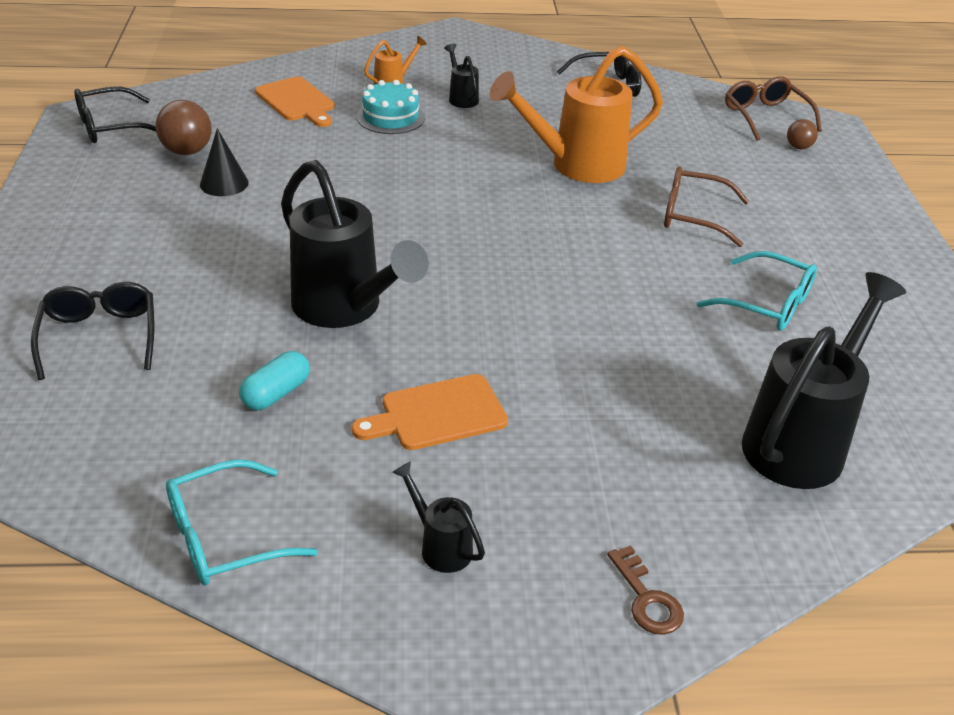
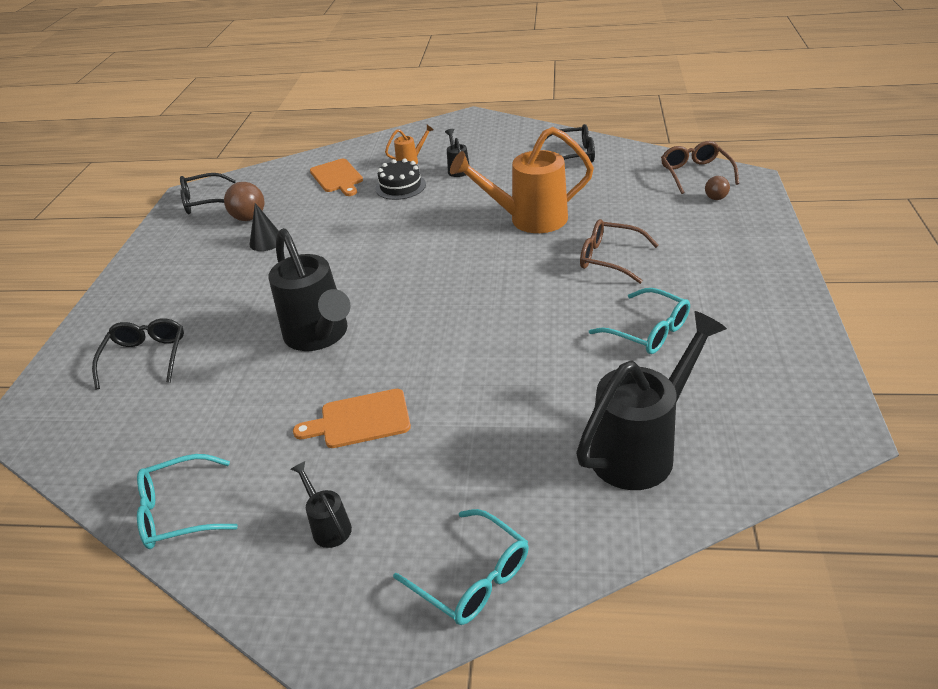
camera: 15 degrees right, 0 degrees up
(276, 393) = (250, 402): turquoise capsule -> none
(390, 117) = (400, 186): turquoise cake -> black cake
(646, 598) = (472, 577): brown key -> turquoise glasses

